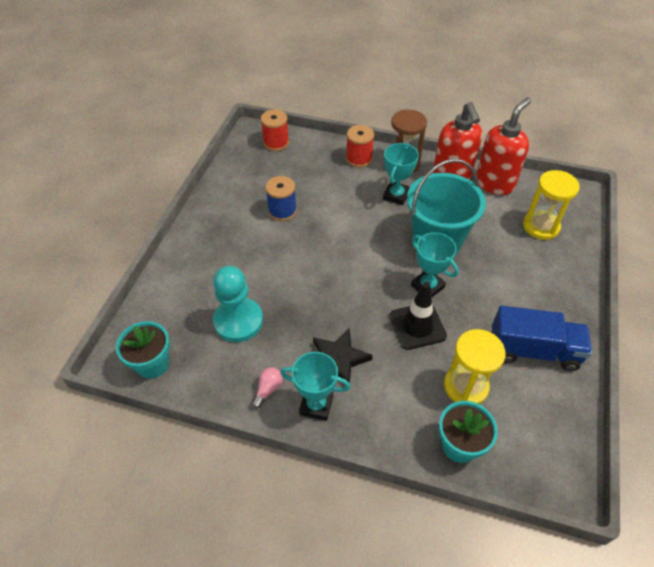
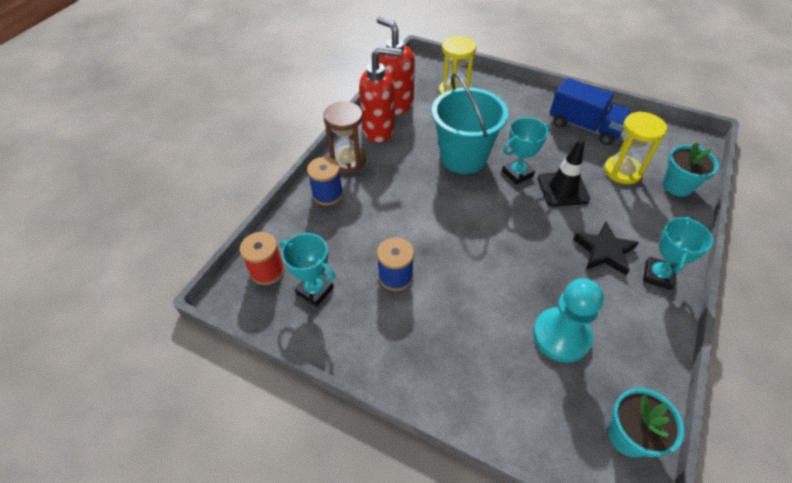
camera: 80 degrees left, 0 degrees up
(268, 389) = (646, 314): pink light bulb -> none
(359, 159) = (327, 194): red spool -> blue spool
(396, 195) = (394, 174): turquoise trophy -> turquoise trophy (315, 290)
(533, 350) = (584, 127): blue truck -> blue truck turned 105 degrees clockwise

